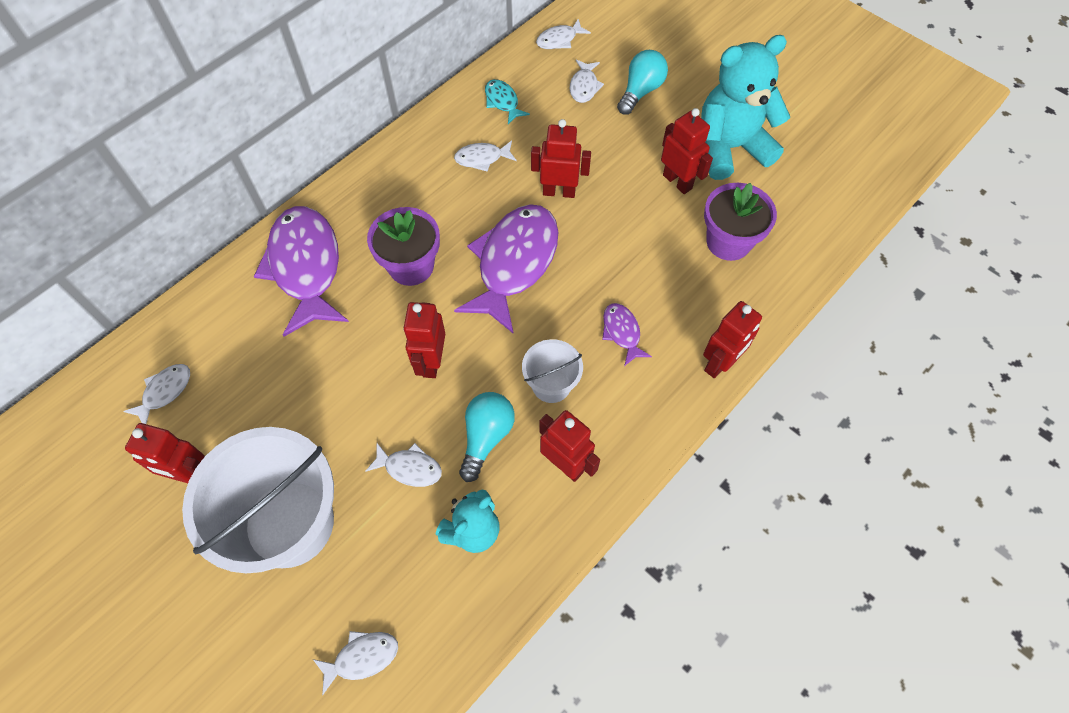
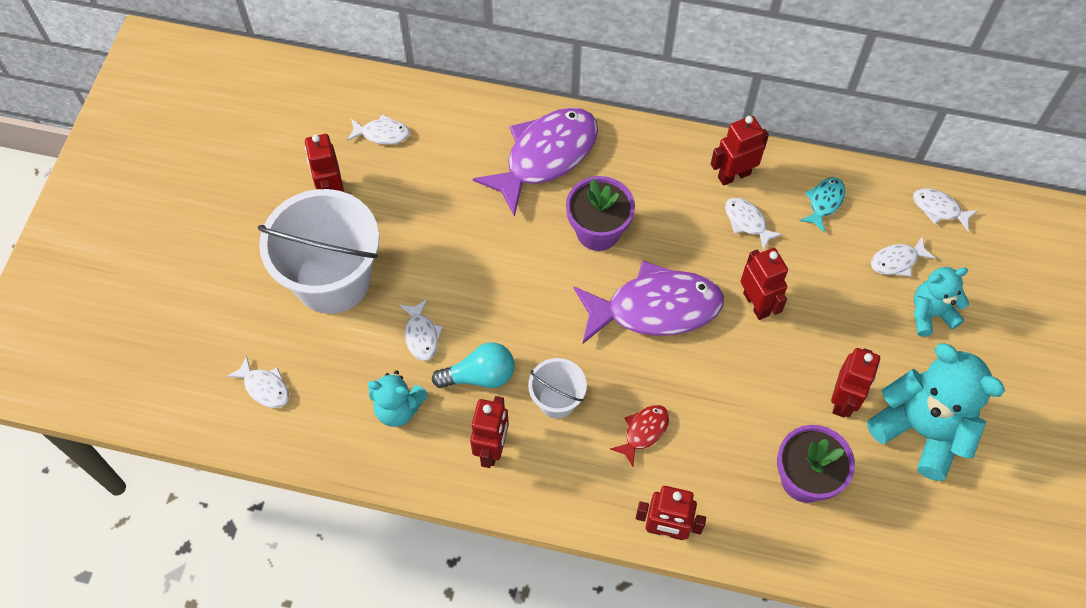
camera: 60 degrees right, 0 degrees up
(431, 362) = (520, 298): red robot -> red robot (734, 175)
(622, 332) = (644, 432): purple fish -> red fish
(640, 91) = (930, 314): turquoise light bulb -> turquoise teddy bear

